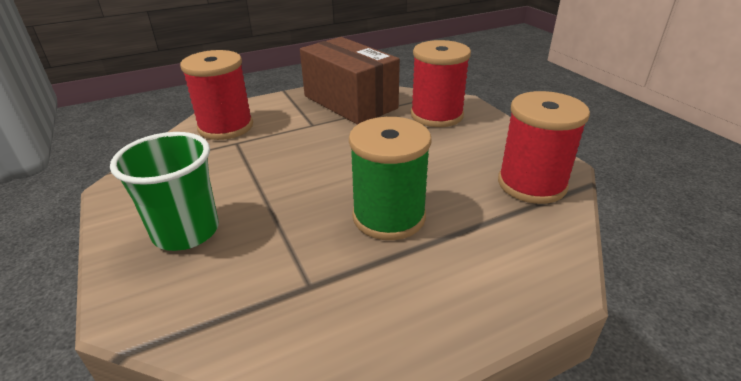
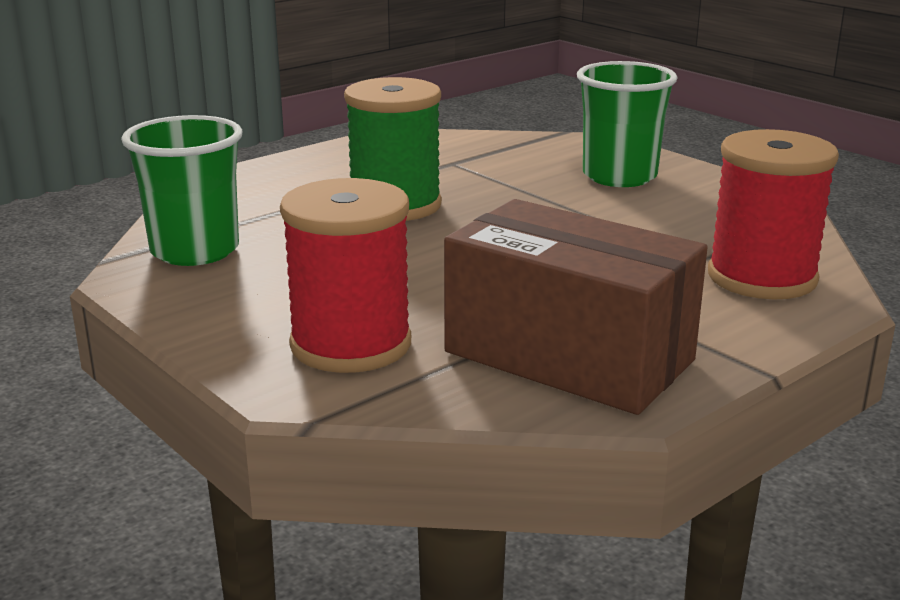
camera: 165 degrees right, 10 degrees down
(531, 184) = (195, 251): red spool -> green cup

